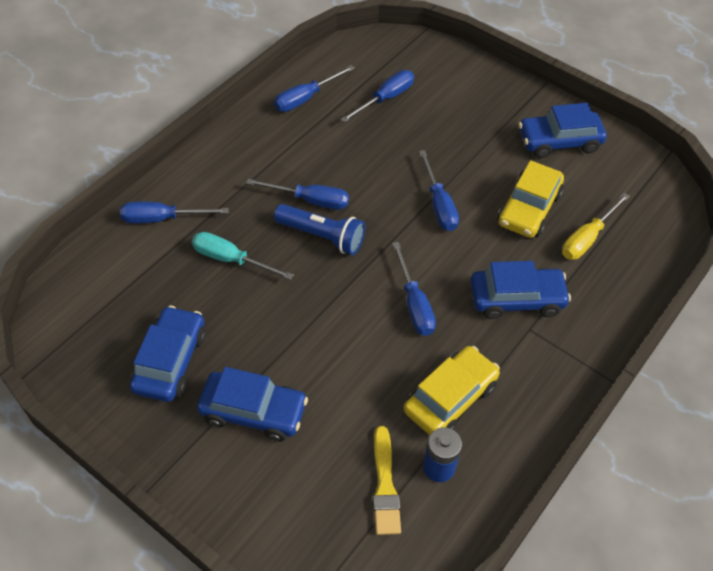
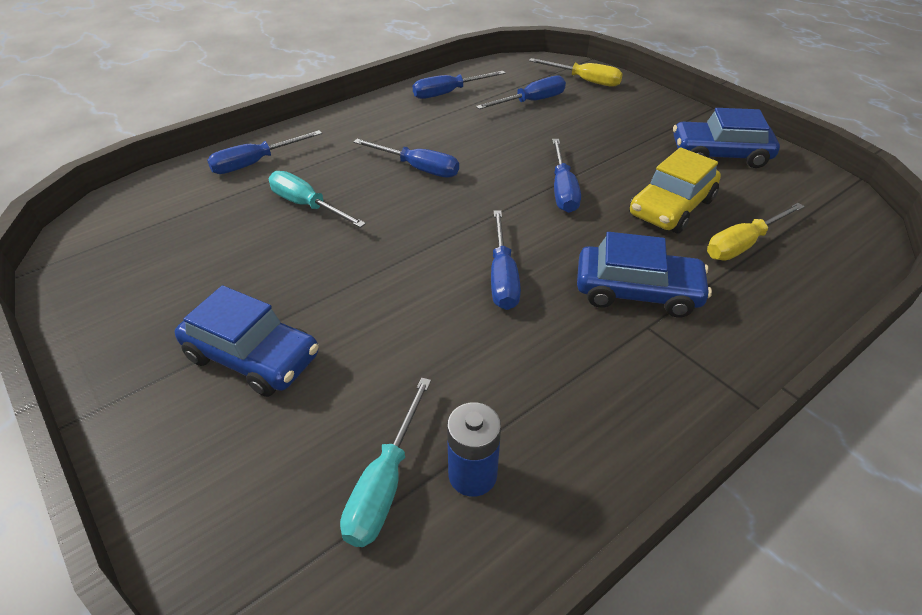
camera: 15 degrees right, 10 degrees down
(162, 218) = (255, 163): blue screwdriver -> blue screwdriver turned 45 degrees counterclockwise
(170, 361) = (186, 287): blue car -> none
(322, 236) = (417, 199): blue flashlight -> none
(385, 485) = (385, 483): yellow brush -> turquoise screwdriver
(427, 62) = (584, 81): none -> yellow screwdriver
(450, 398) = (516, 388): yellow car -> none

